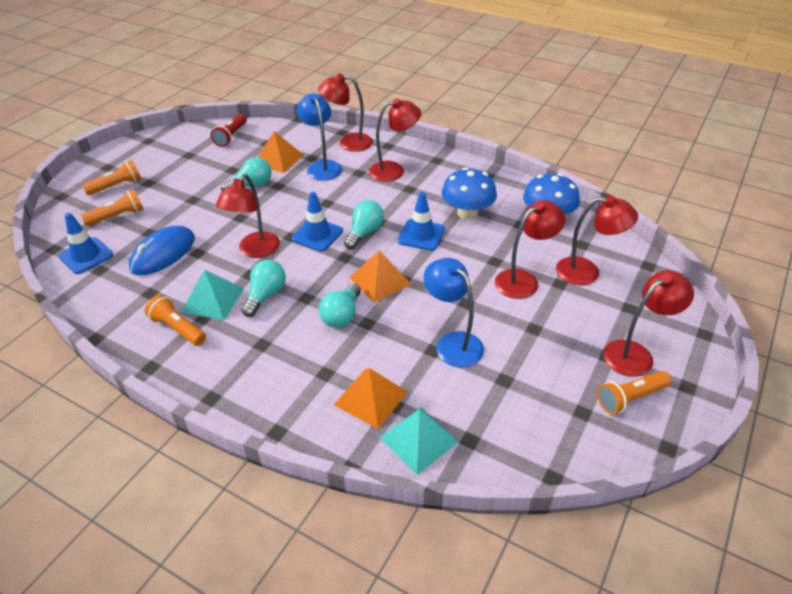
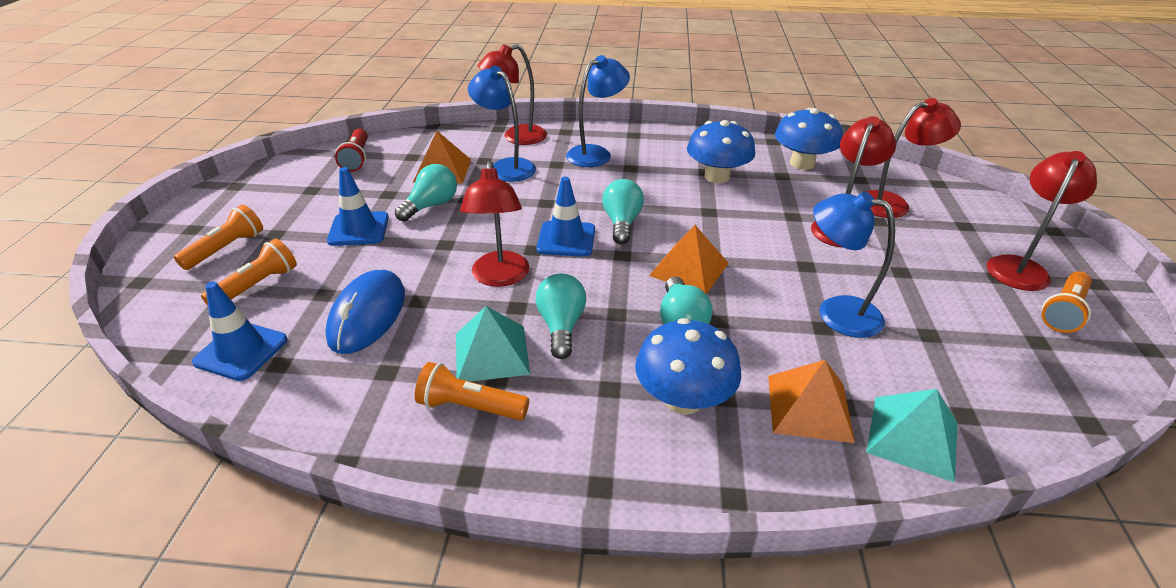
camera: 25 degrees left, 5 degrees down
(298, 366) = (683, 399): none -> blue mushroom
(394, 170) = (596, 153): red lamp -> blue lamp
(421, 235) = (689, 210): blue traffic cone -> blue traffic cone (359, 229)

